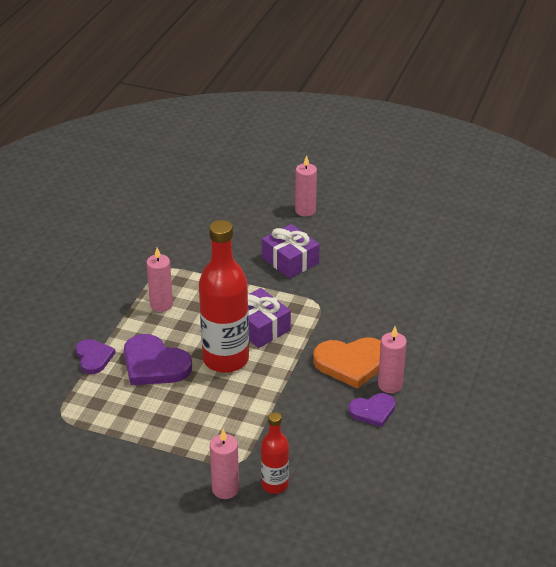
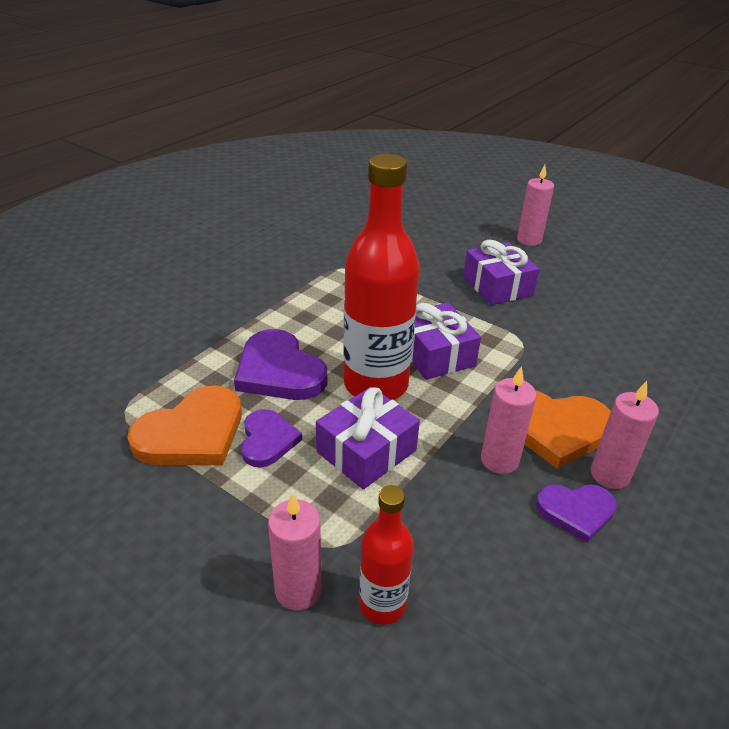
camera: 15 degrees right, 0 degrees up
(94, 357) = (208, 347): purple heart -> purple heart (267, 440)
(116, 419) = (192, 433): none -> orange heart
(161, 304) = (321, 303): pink candle -> pink candle (499, 460)
(235, 405) = (366, 451): none -> purple gift

